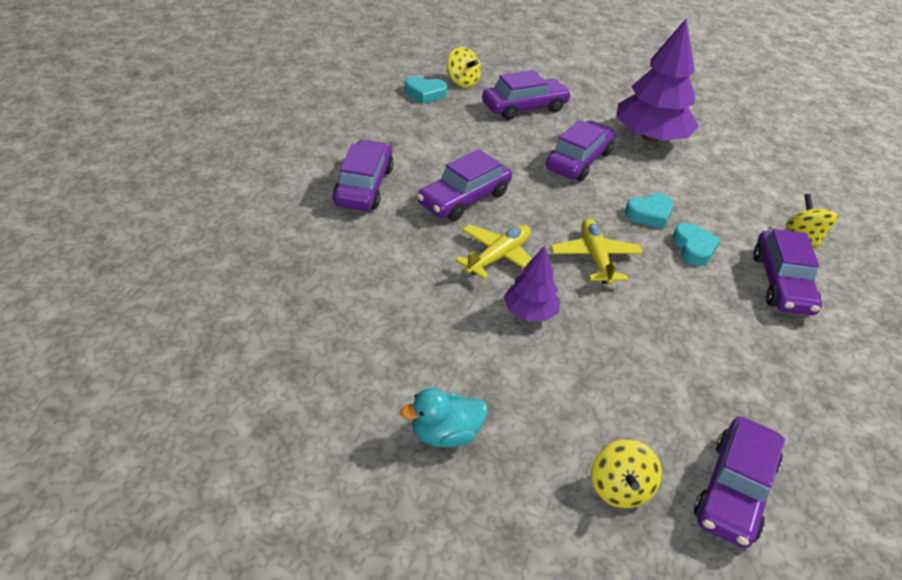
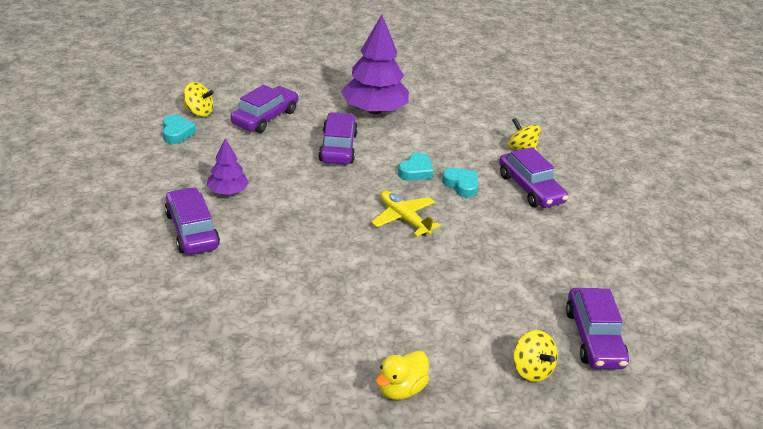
camera: 30 degrees left, 5 degrees down
(425, 94) = (177, 132): turquoise heart -> turquoise heart turned 75 degrees counterclockwise
(444, 435) = (401, 389): turquoise duck -> yellow duck
(464, 199) = (278, 210): purple car -> none
(498, 257) = (338, 245): yellow plane -> none
(529, 312) = (390, 277): purple tree -> purple tree (228, 191)

